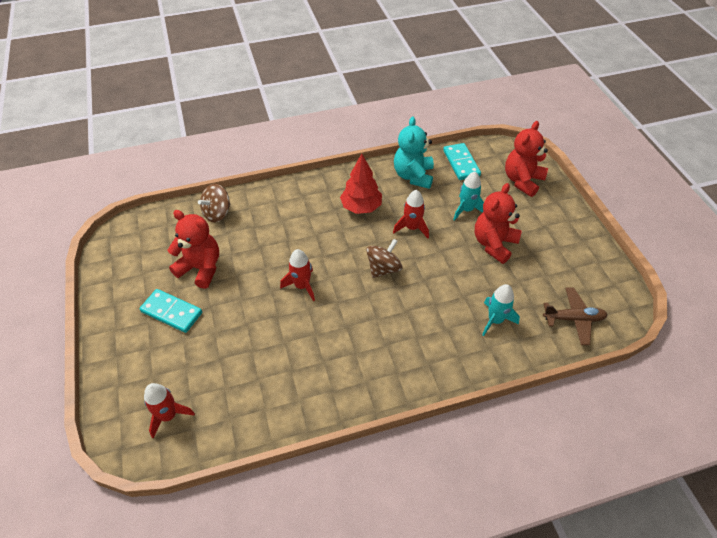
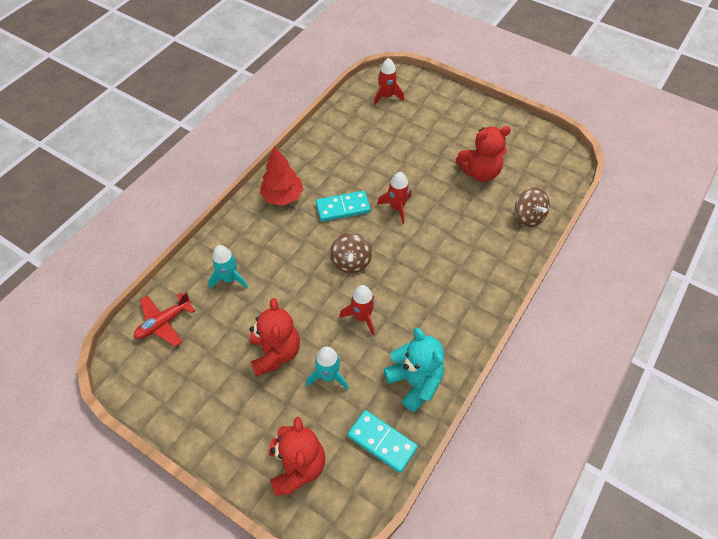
camera: 140 degrees right, 5 degrees up
(172, 312) = (458, 138): turquoise domino -> turquoise domino (343, 208)
(217, 213) = (528, 216): brown spinning top -> brown spinning top turned 150 degrees clockwise
(361, 207) = (425, 306): red tree -> red tree (282, 196)
(573, 319) = (164, 323): brown plane -> red plane

